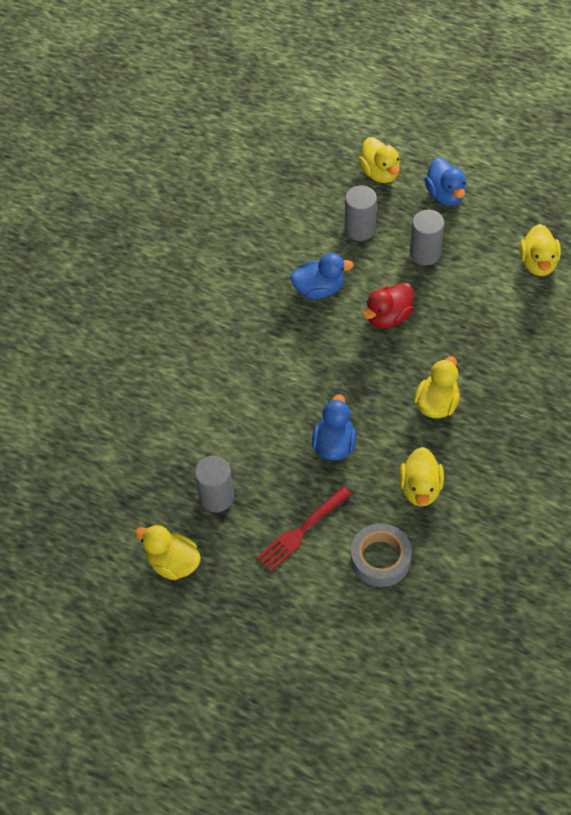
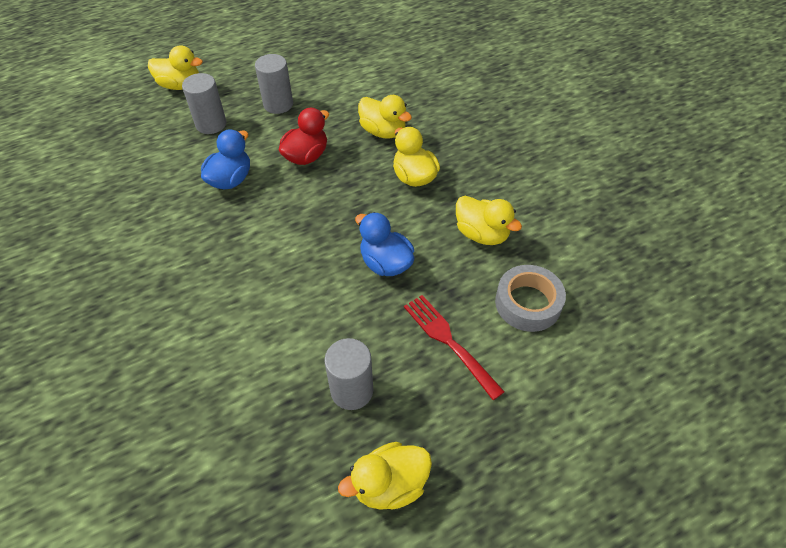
camera: 55 degrees left, 5 degrees down
(302, 530) = (450, 342): red fork -> red fork turned 150 degrees clockwise
(388, 317) = (306, 156): red duck -> red duck turned 135 degrees counterclockwise
(445, 194) = (245, 66): blue duck -> none
(538, 263) = (357, 59): yellow duck -> yellow duck (383, 131)

